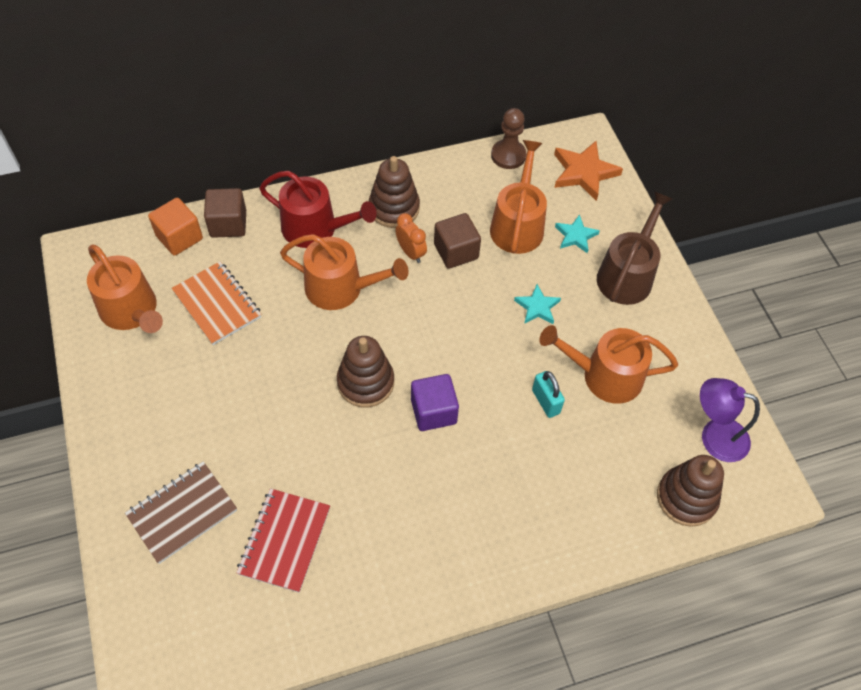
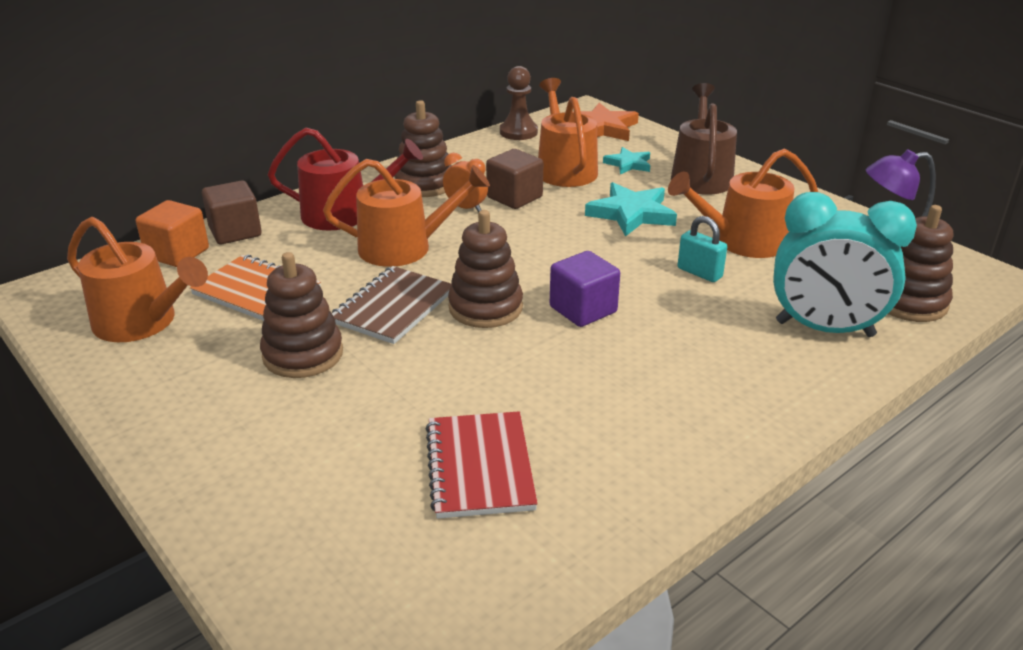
camera: 20 degrees left, 25 degrees down
(182, 512) = (315, 482): brown notebook -> brown notebook (393, 307)
(221, 386) = (303, 354): none -> brown stacking toy
(537, 307) = (631, 214): turquoise star -> turquoise star, size x1.66
(598, 502) = (824, 329): none -> turquoise clock

